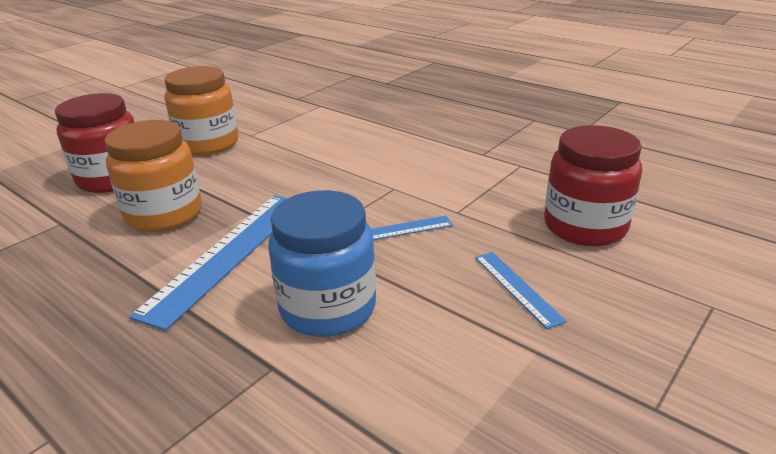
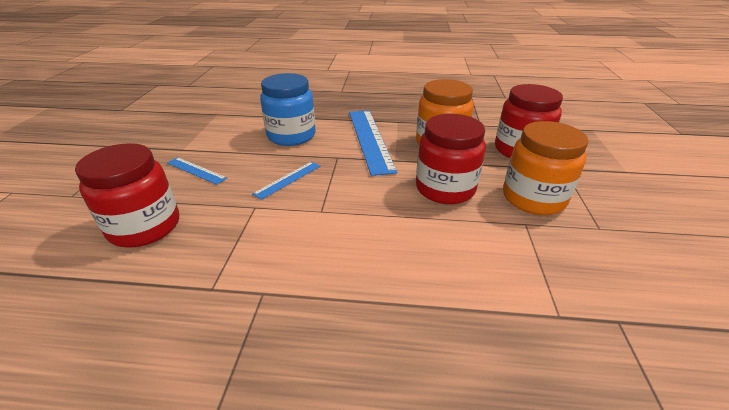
camera: 145 degrees right, 5 degrees up
(258, 170) = (445, 189): none -> red jar

